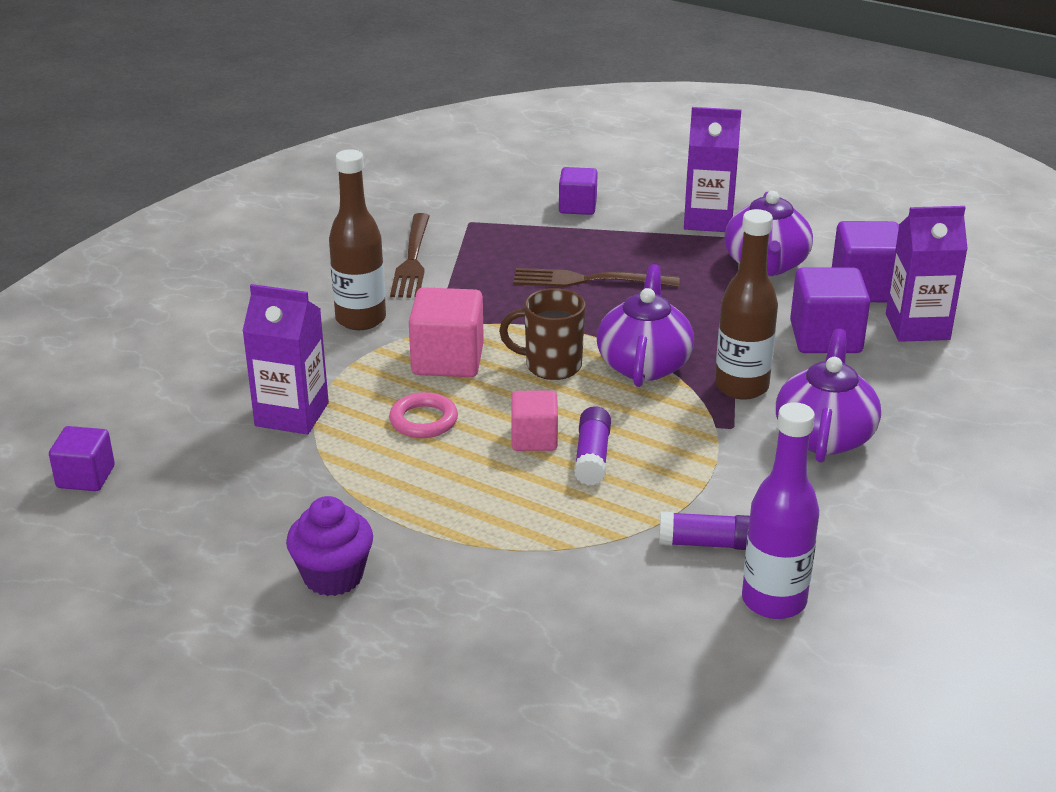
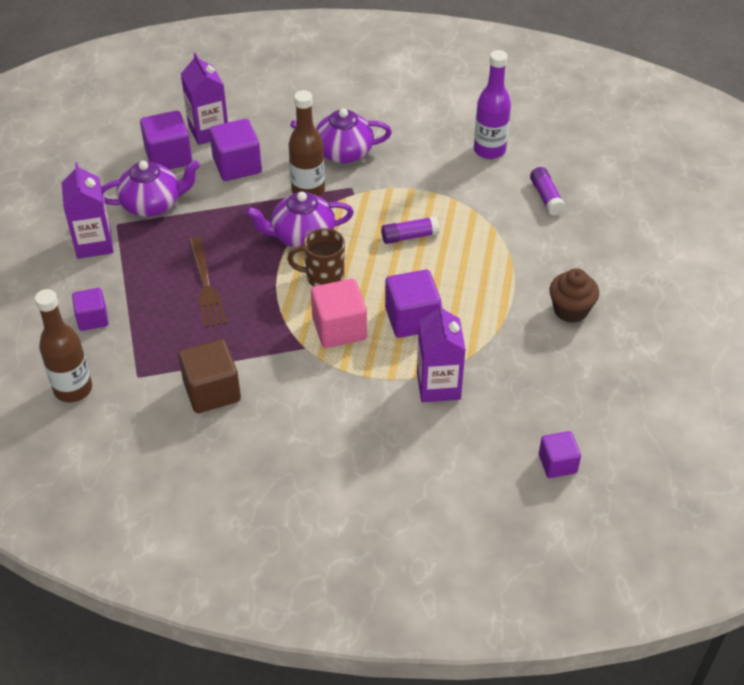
camera: 110 degrees left, 15 degrees up
(333, 576) = (570, 310): purple cupcake -> brown cupcake
(361, 319) = (308, 392): brown bottle -> brown bottle (73, 389)
(412, 260) = (212, 391): brown fork -> brown cube
(423, 420) = (412, 319): pink ring -> purple cube
(534, 439) = (405, 264): pink cube -> none
(551, 366) = (323, 277): brown mug -> brown mug turned 105 degrees clockwise
(709, 544) = (459, 178): purple glue stick -> purple glue stick (546, 197)

